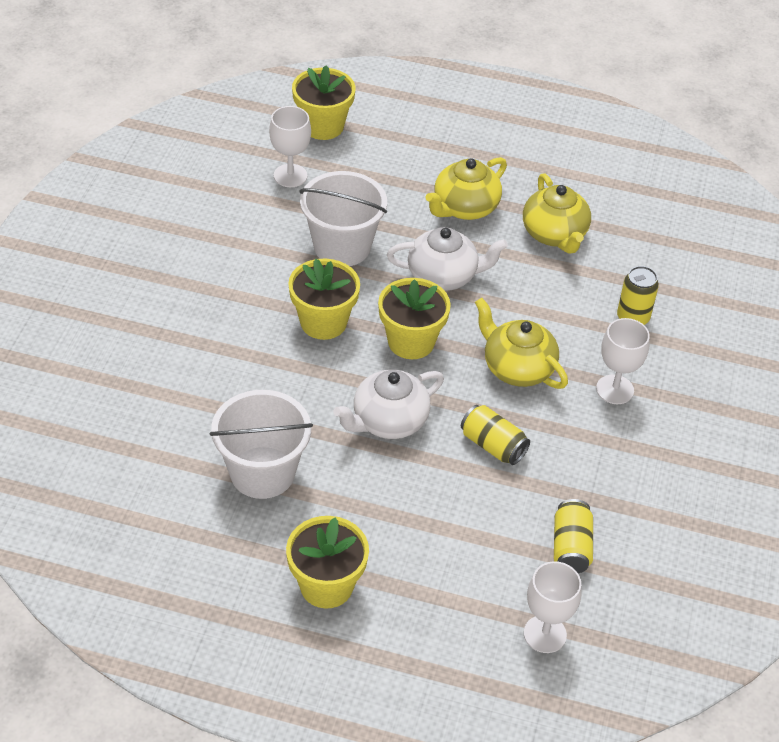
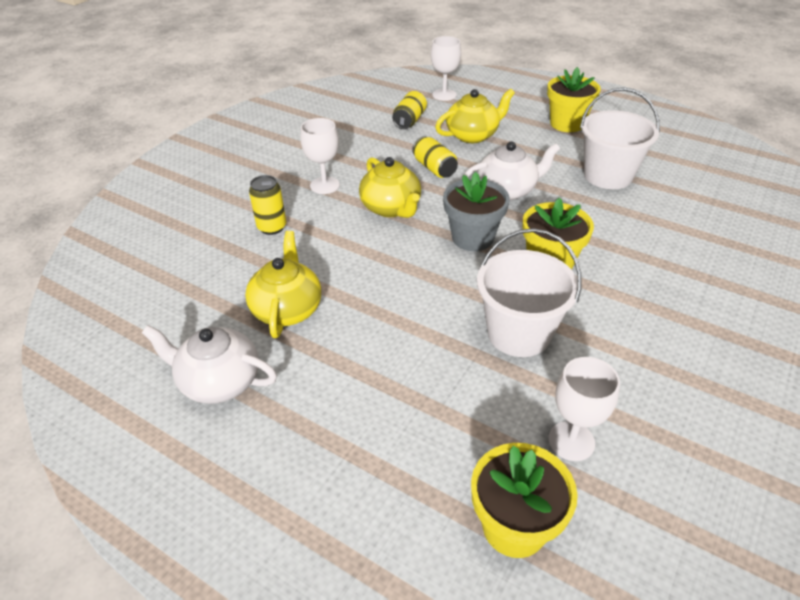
camera: 160 degrees left, 5 degrees down
(411, 341) = (472, 238): yellow flower pot -> grey flower pot
(444, 276) = (421, 286): white teapot -> white teapot (219, 381)
(464, 208) = (366, 355): yellow teapot -> yellow teapot (473, 135)

